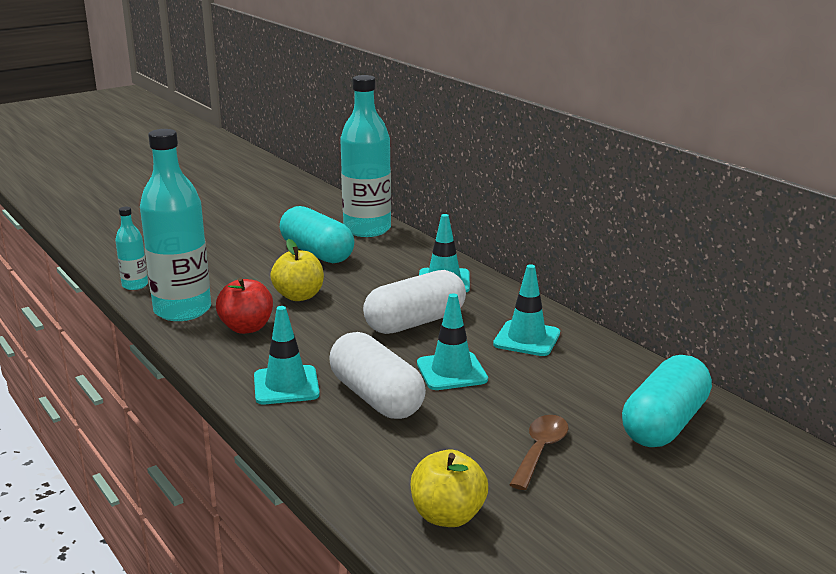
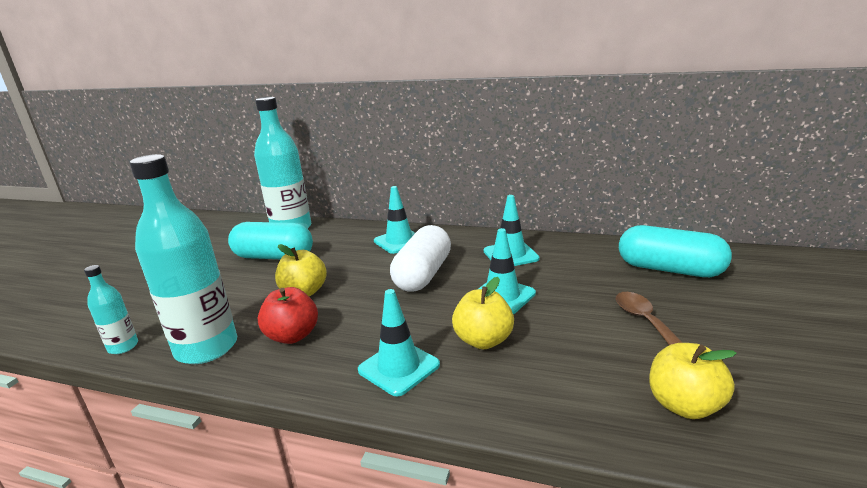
camera: 35 degrees left, 0 degrees up
(376, 397) = (483, 340): white capsule -> yellow apple
(664, 424) = (669, 269): turquoise capsule -> turquoise capsule turned 60 degrees counterclockwise

